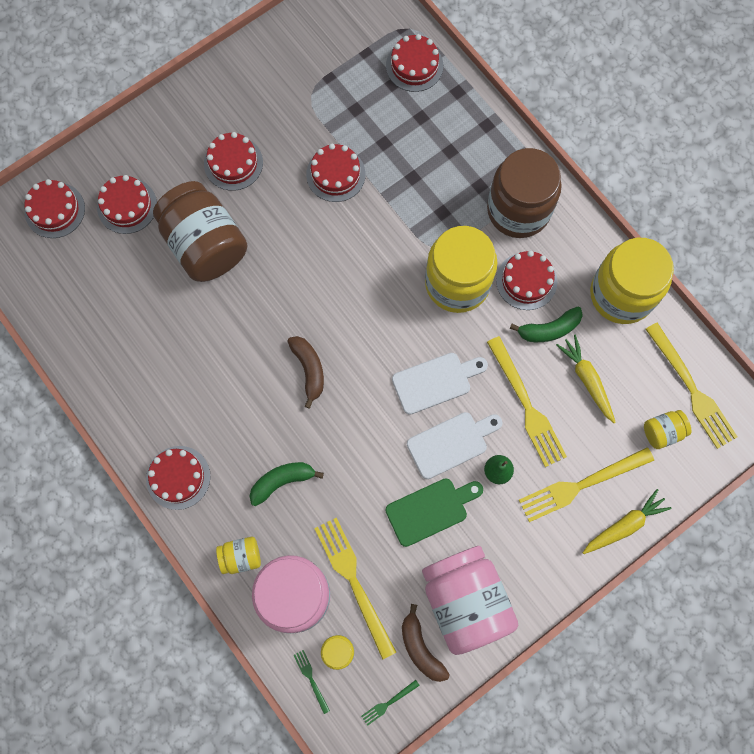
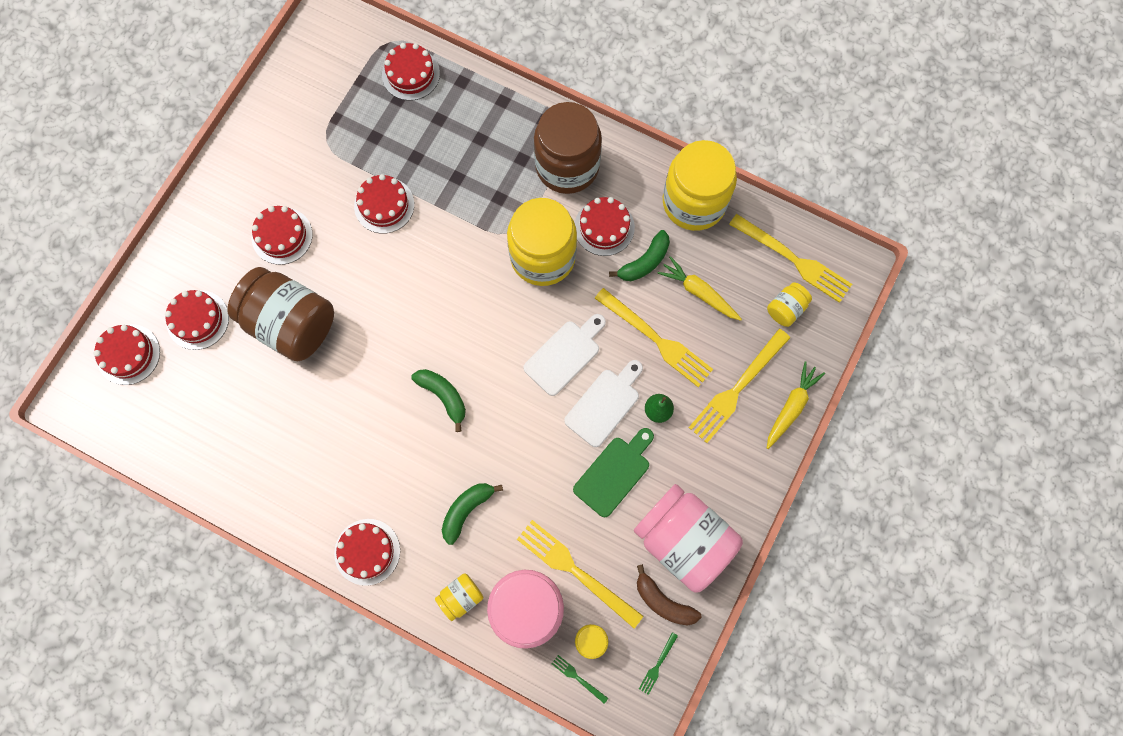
camera: 25 degrees left, 0 degrees up
(309, 370) = (443, 396): brown banana -> green banana

